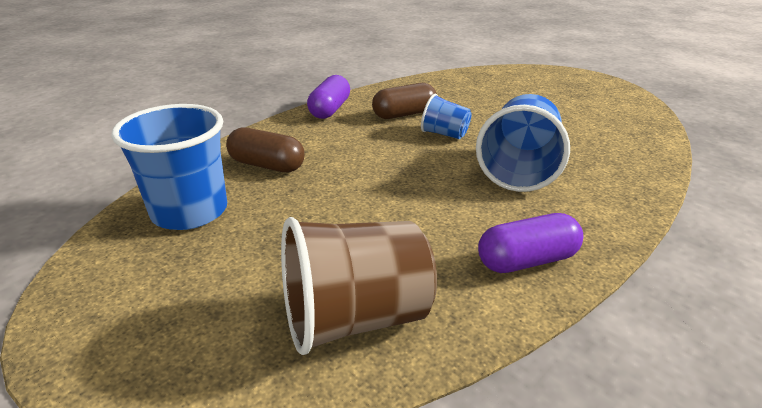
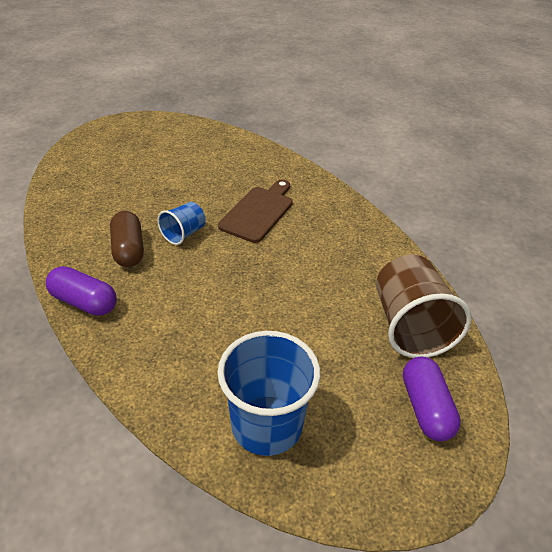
camera: 80 degrees left, 10 degrees up
(267, 165) = (195, 363): brown capsule -> none
(519, 170) = (258, 212): blue cup -> brown cutting board
(526, 260) = (364, 241): purple capsule -> purple capsule (425, 408)

